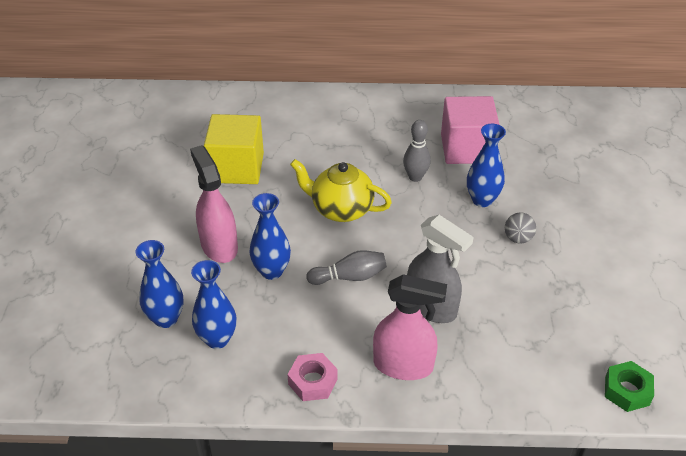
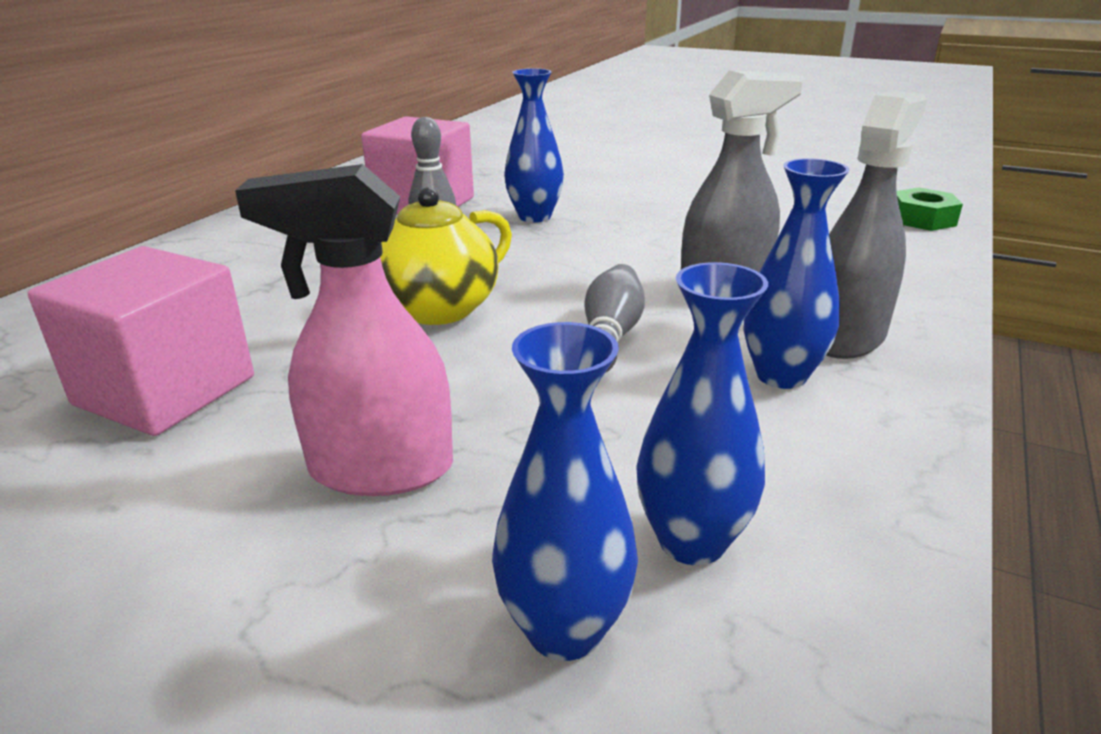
camera: 65 degrees left, 15 degrees down
(237, 168) = (165, 391): yellow cube -> pink cube
(271, 271) = (526, 414): blue vase -> blue vase (781, 375)
(313, 381) = (866, 432): pink nut -> none
(403, 365) = (845, 336): pink spray bottle -> grey spray bottle
(518, 238) = (628, 214): grey ball -> none

